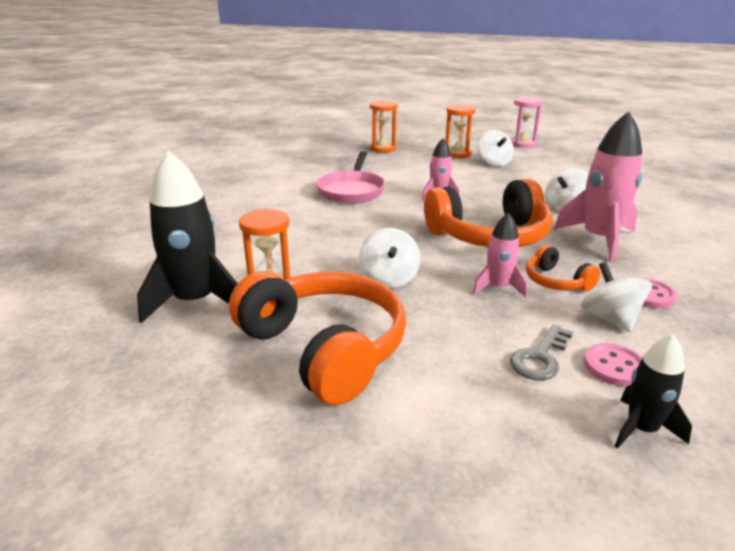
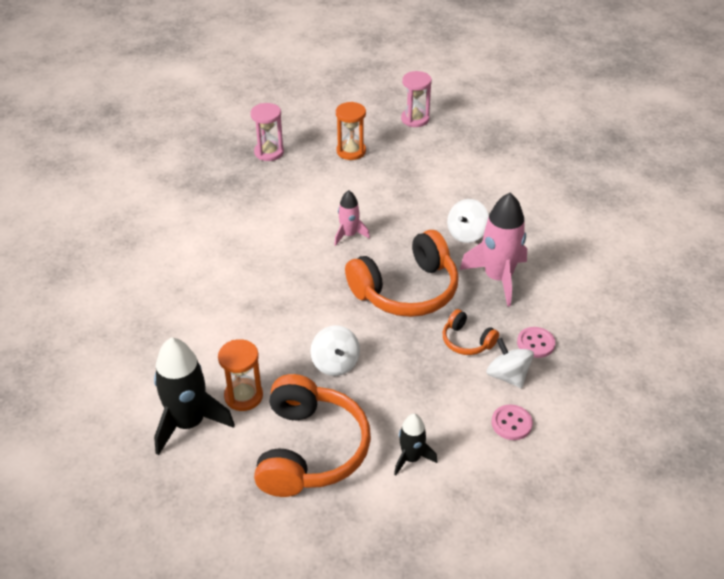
camera: 15 degrees left, 15 degrees up
(324, 348) = (310, 450): orange headphones -> orange headphones turned 60 degrees clockwise
(351, 191) = (262, 241): pink pan -> none
(383, 148) = (269, 152): orange hourglass -> pink hourglass
(494, 162) = (391, 163): white spinning top -> none
(498, 287) = (423, 357): pink rocket -> none
(540, 358) = (462, 426): grey key -> none
(641, 429) = (527, 472): black rocket -> black rocket (411, 458)

